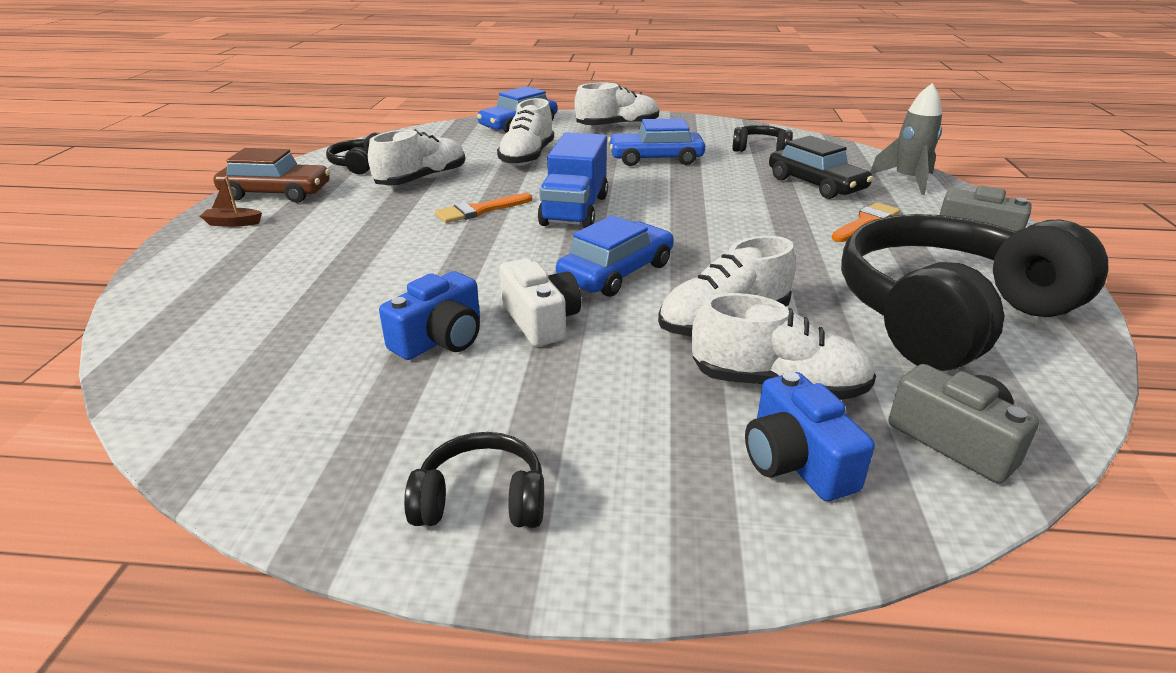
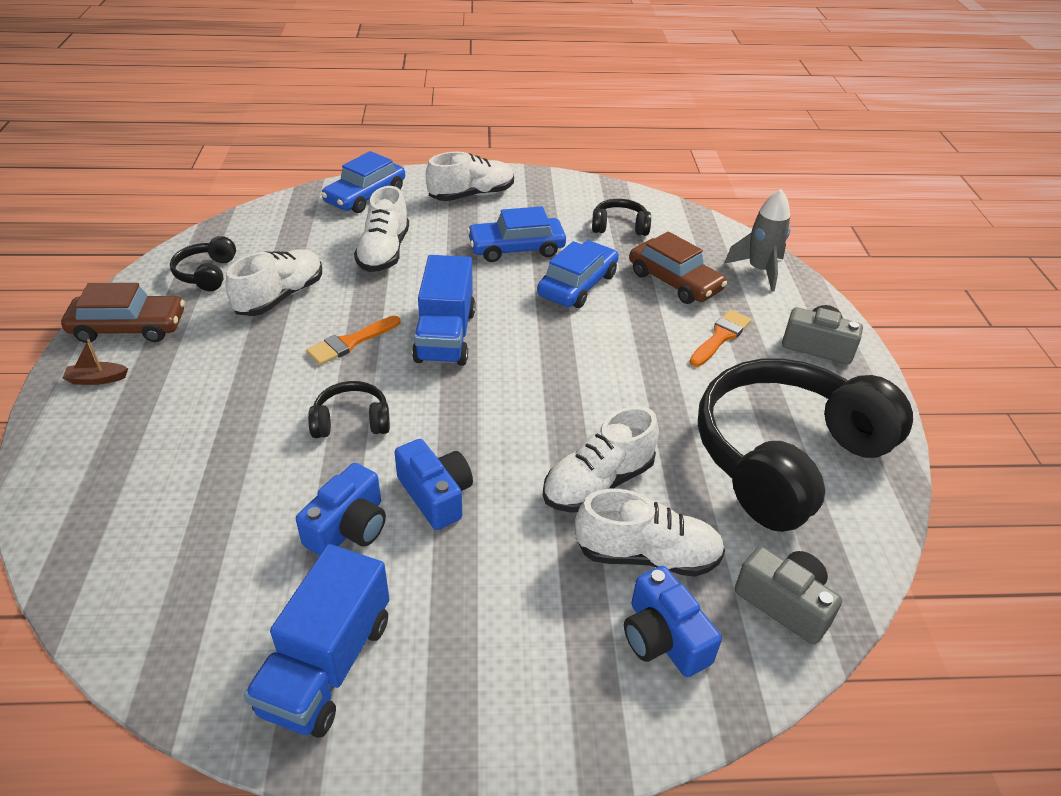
camera: 10 degrees left, 10 degrees up
(382, 451) = (327, 665): none -> blue truck
(481, 500) = (421, 706): black headphones -> black headphones (351, 421)
(540, 320) = (436, 495): white camera -> blue camera
(616, 272) = (496, 425): blue car -> blue car (578, 285)
(816, 184) = (674, 281): black car -> brown car

